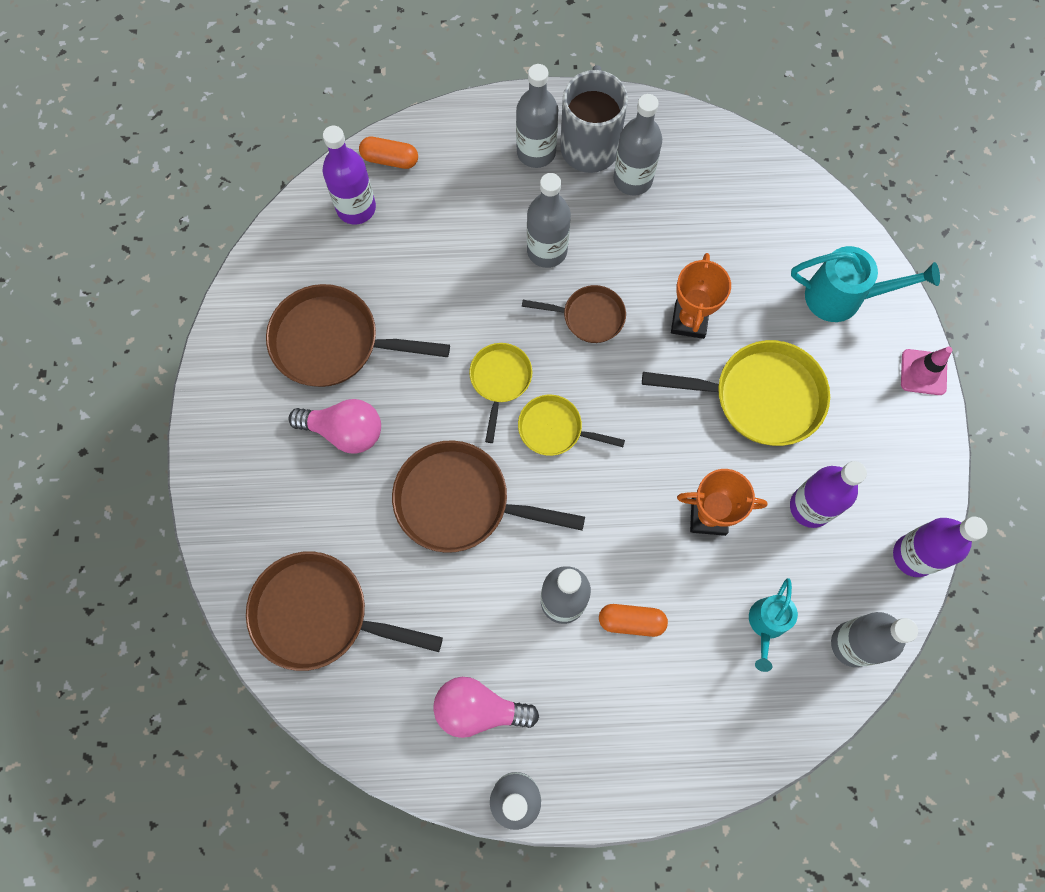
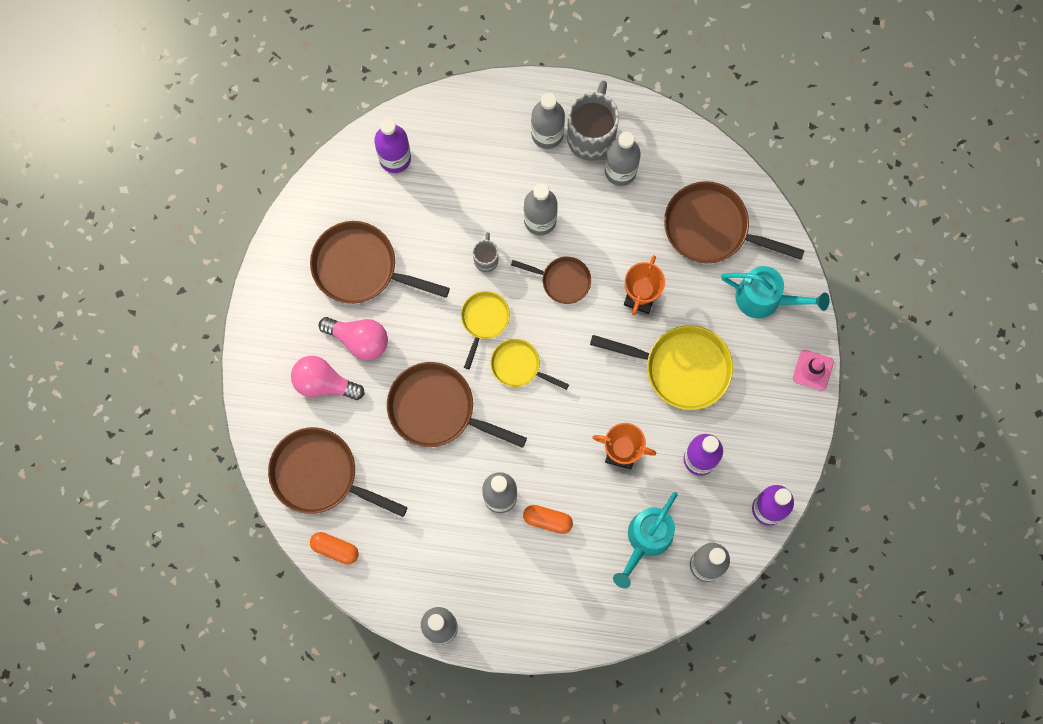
camera: 10 degrees right, 5 degrees up
(390, 159) = (428, 120): orange capsule -> orange capsule (335, 549)
(479, 709) = (425, 563): pink light bulb -> pink light bulb (323, 383)
(489, 306) = (486, 259): none -> grey mug
(757, 226) = (712, 228): none -> brown pan
(766, 625) = (646, 540): turquoise watering can -> turquoise watering can, size x1.53

